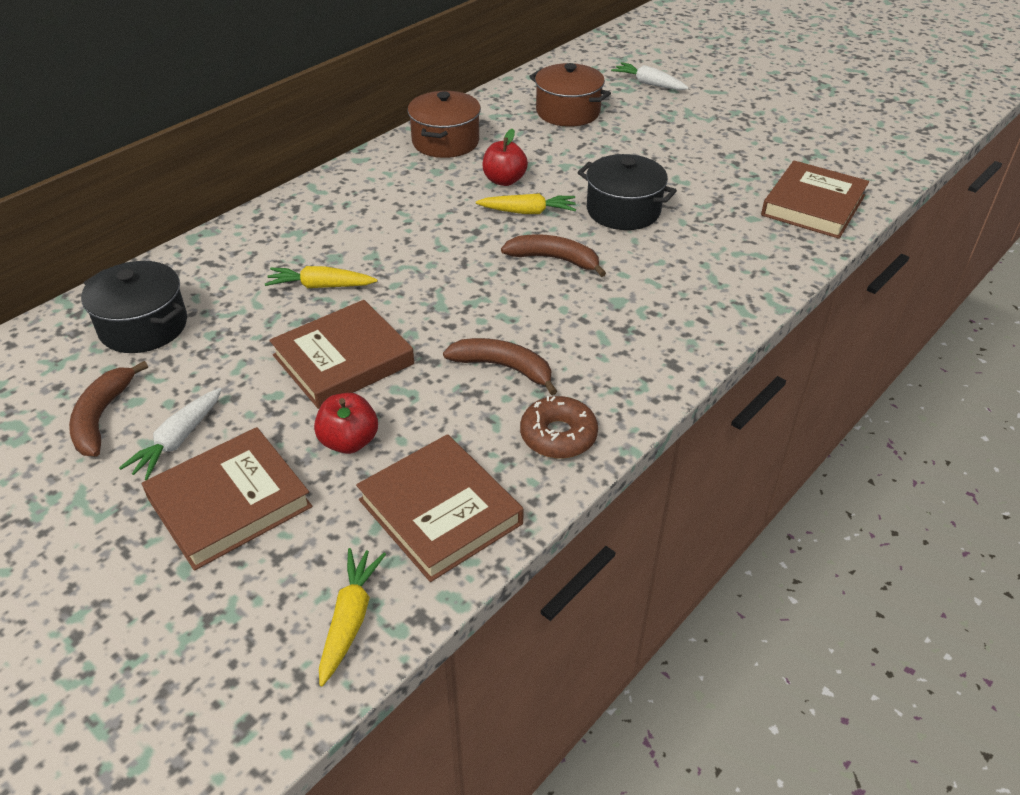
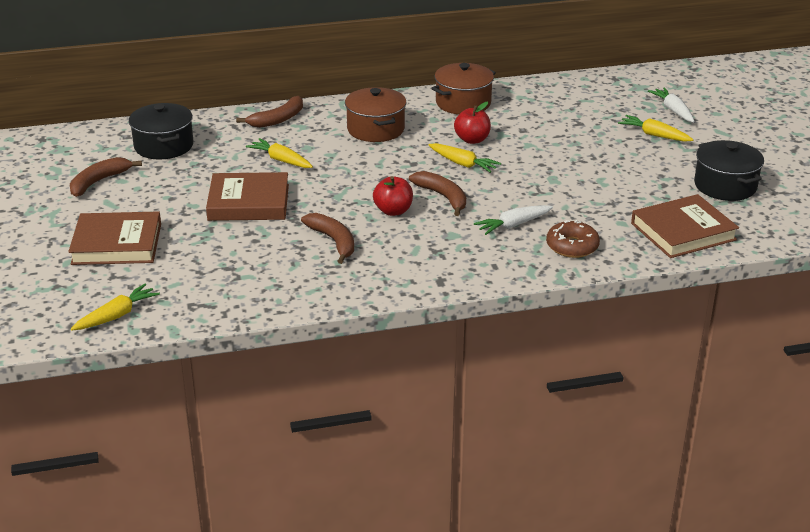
camera: 35 degrees right, 10 degrees down
(178, 440) = (123, 207): white carrot -> white carrot (513, 225)
(257, 234) = (277, 119): none -> brown banana
(349, 442) = (205, 242): red apple -> red apple (393, 211)
(440, 511) = (213, 292): brown book -> none
(558, 435) = (321, 286): brown donut -> brown donut (572, 246)
(568, 112) = (579, 111): brown pot -> brown pot (375, 129)
(623, 210) = (531, 185): black pot -> black pot (725, 186)
(664, 114) = (654, 135): none -> yellow carrot

